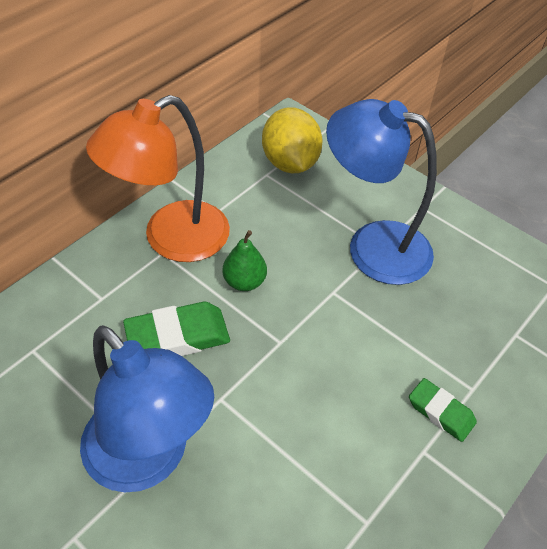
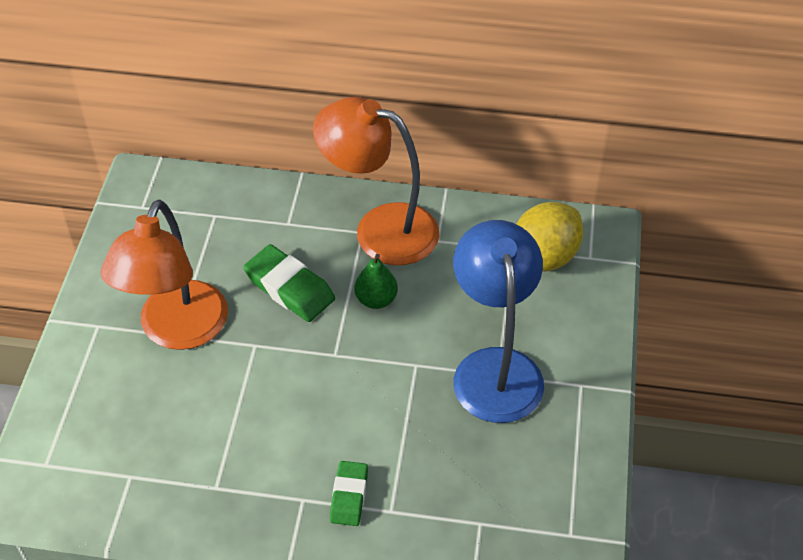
camera: 60 degrees right, 0 degrees up
(148, 459) = (177, 331): blue lamp -> orange lamp

